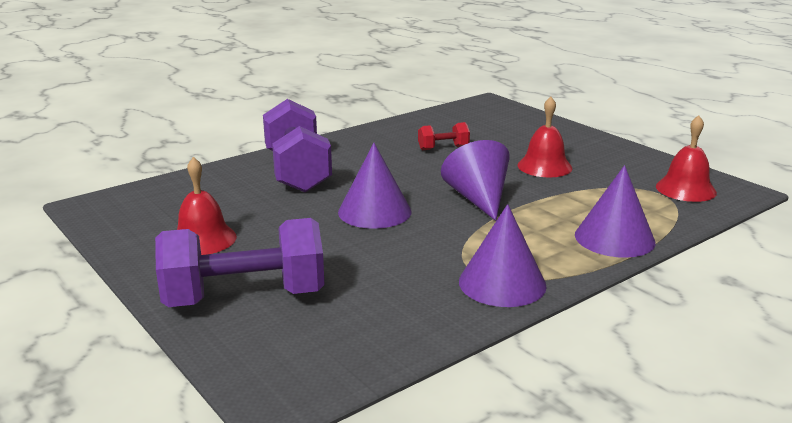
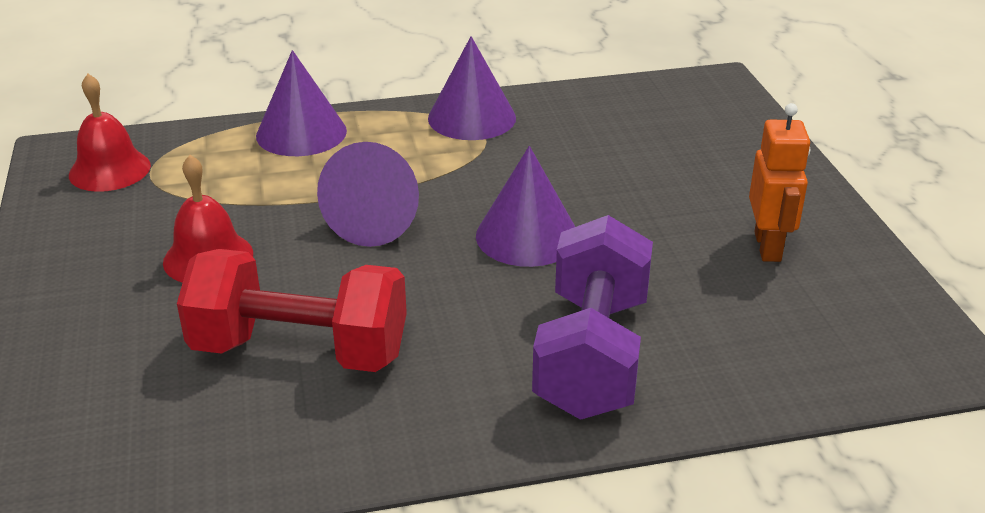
camera: 155 degrees left, 10 degrees up
(203, 239) = (768, 247): red bell -> orange robot
(245, 298) = (729, 161): purple dumbbell -> none
(443, 148) = (300, 350): red dumbbell -> red dumbbell, size x2.20

